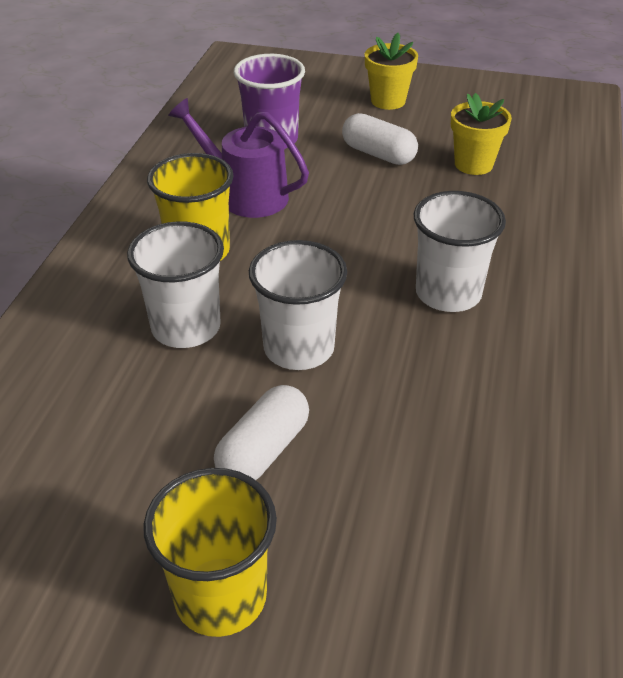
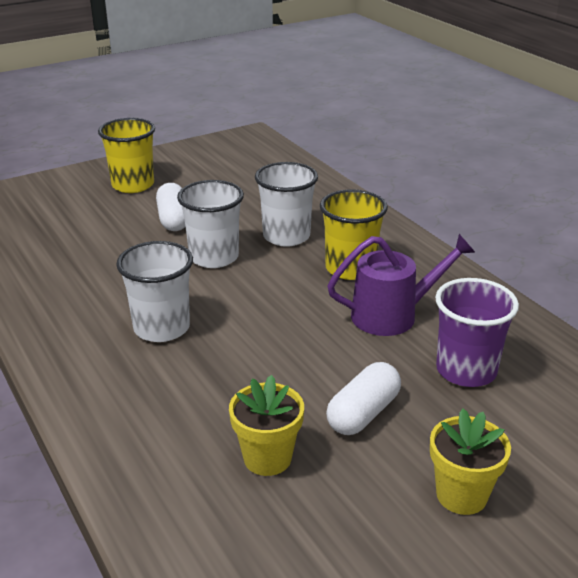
camera: 135 degrees right, 10 degrees down
(378, 154) = (363, 413): white capsule -> white capsule turned 45 degrees counterclockwise

